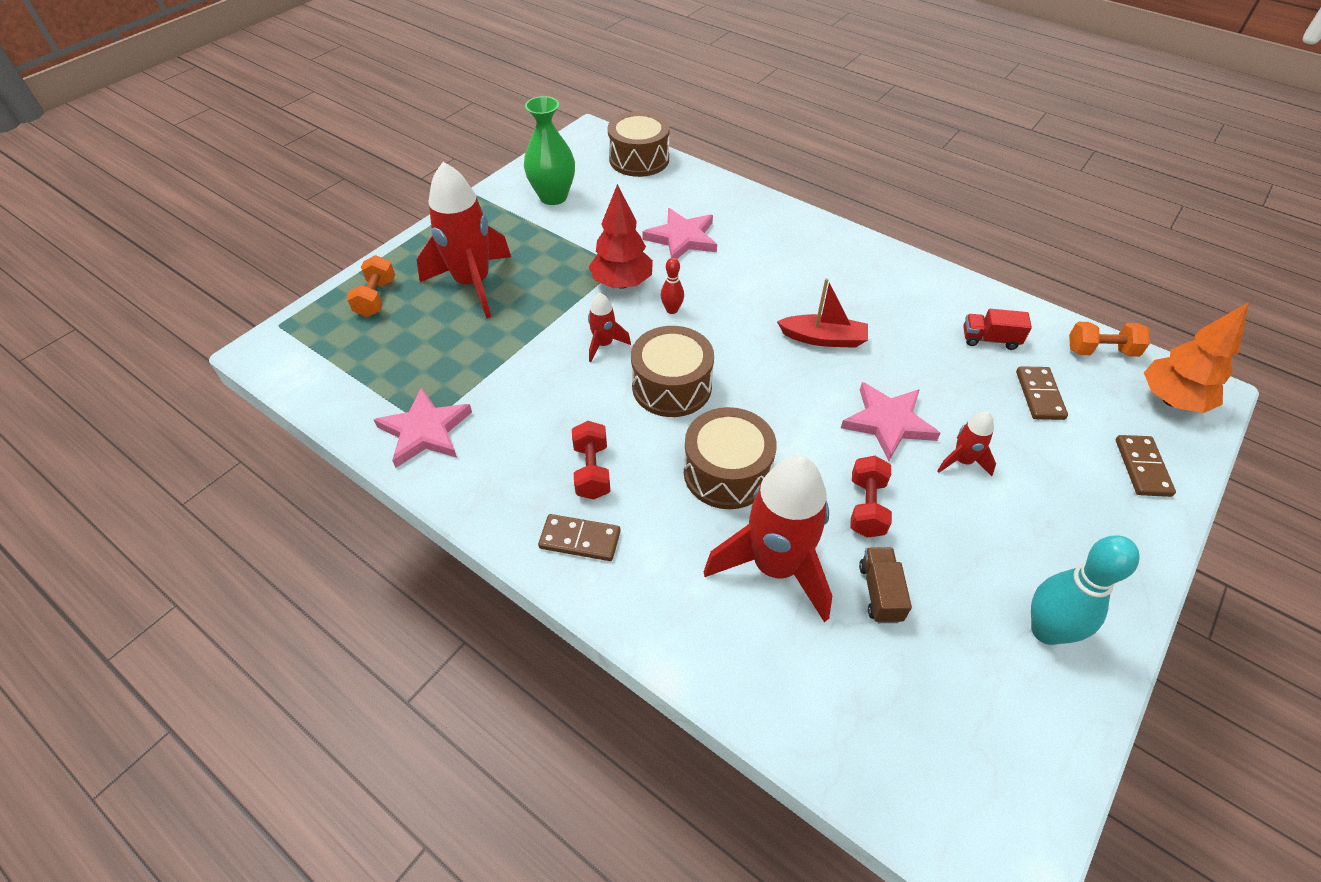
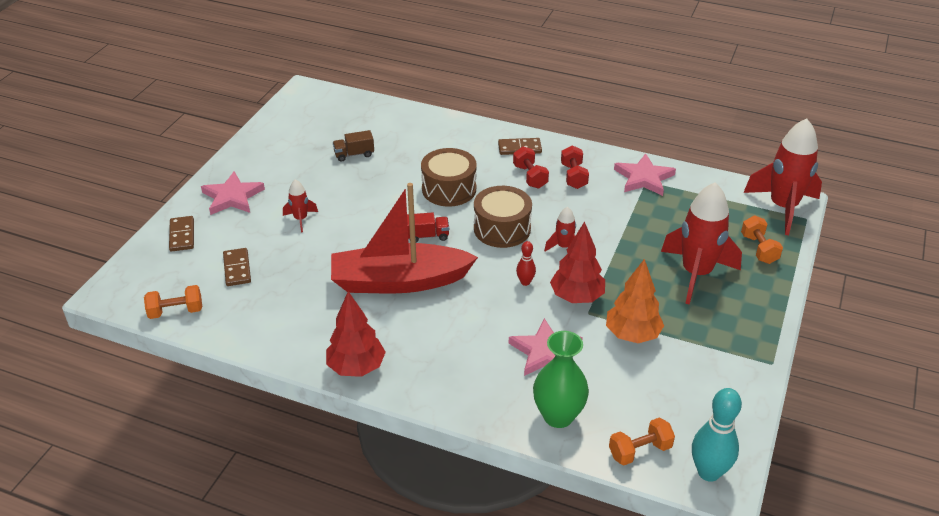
camera: 165 degrees right, 10 degrees down
(553, 197) = (696, 376): green vase -> green vase (558, 416)
(639, 159) = (640, 451): brown drum -> orange dumbbell
(775, 566) = (411, 155): red rocket -> red rocket (782, 208)
(823, 338) = (399, 281): red boat -> red boat, size x2.02
(866, 507) = (362, 187): red dumbbell -> red dumbbell (573, 176)
(878, 257) = (356, 367): none -> red tree
(880, 592) = (354, 154): brown truck -> brown truck turned 90 degrees clockwise
(888, 422) = (349, 232): pink star -> pink star (232, 197)
(990, 339) = (265, 305): red truck -> red truck (427, 236)
(1046, 630) = (269, 154): turquoise bowling pin -> turquoise bowling pin (708, 472)
(1171, 400) = (138, 282): orange tree -> orange tree (632, 335)

